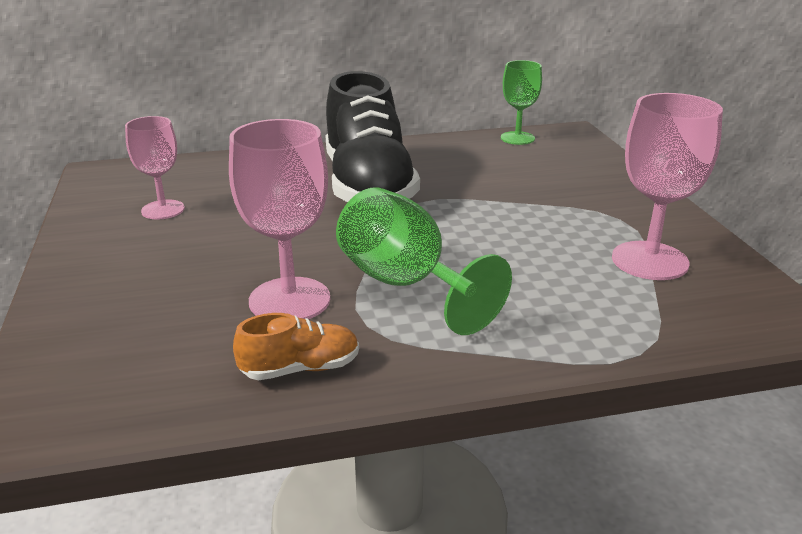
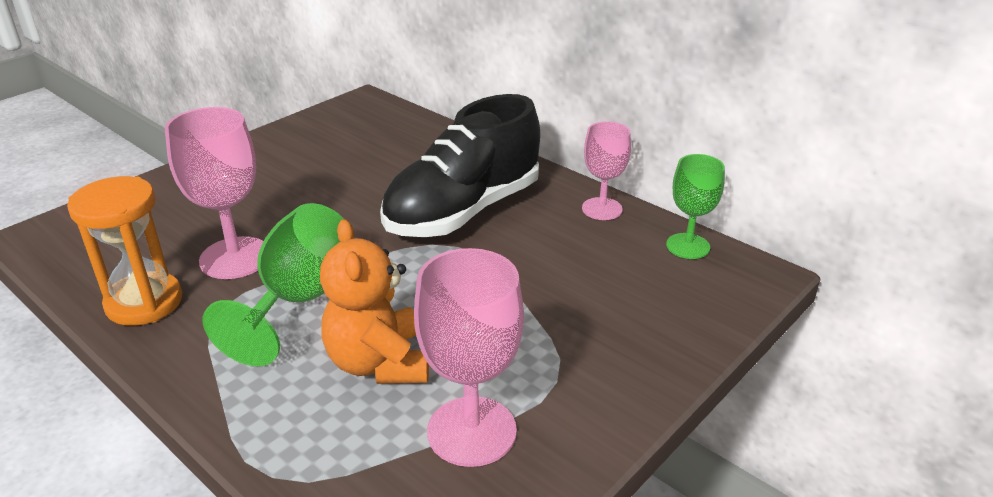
camera: 55 degrees right, 5 degrees up
(163, 210) = (328, 149): pink goblet -> pink goblet (602, 209)
(300, 369) = (144, 302): orange shoe -> orange hourglass
(536, 273) = (379, 363): none -> orange teddy bear

